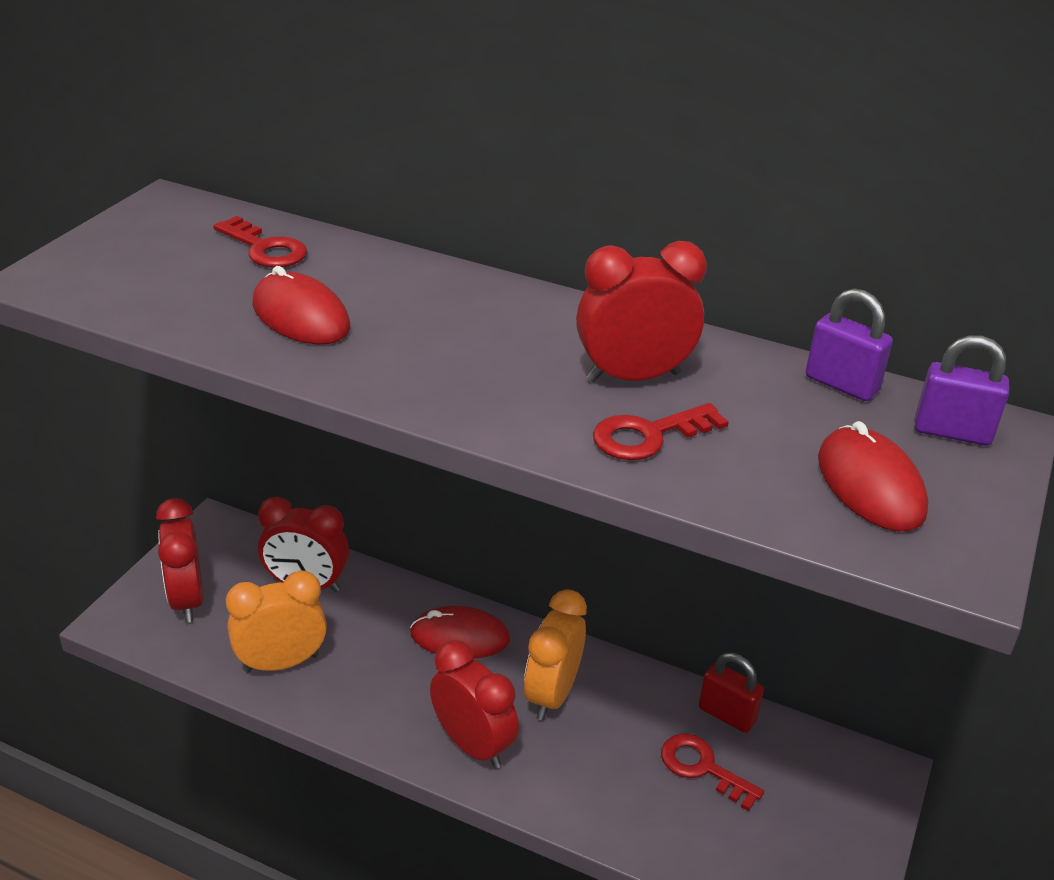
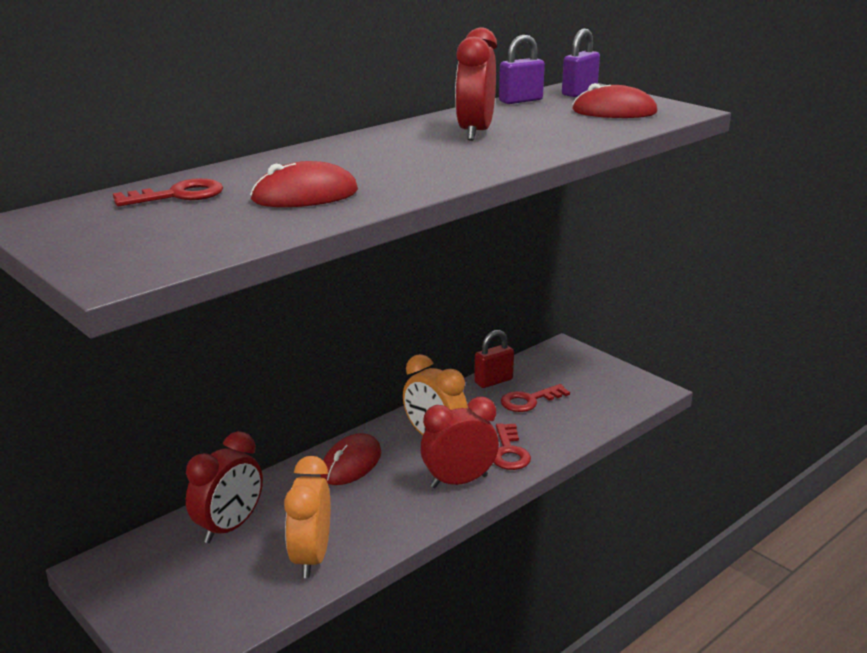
camera: 65 degrees left, 10 degrees down
(187, 600) = (185, 602): red clock -> none
(649, 435) = (539, 138): red key -> red key (509, 452)

